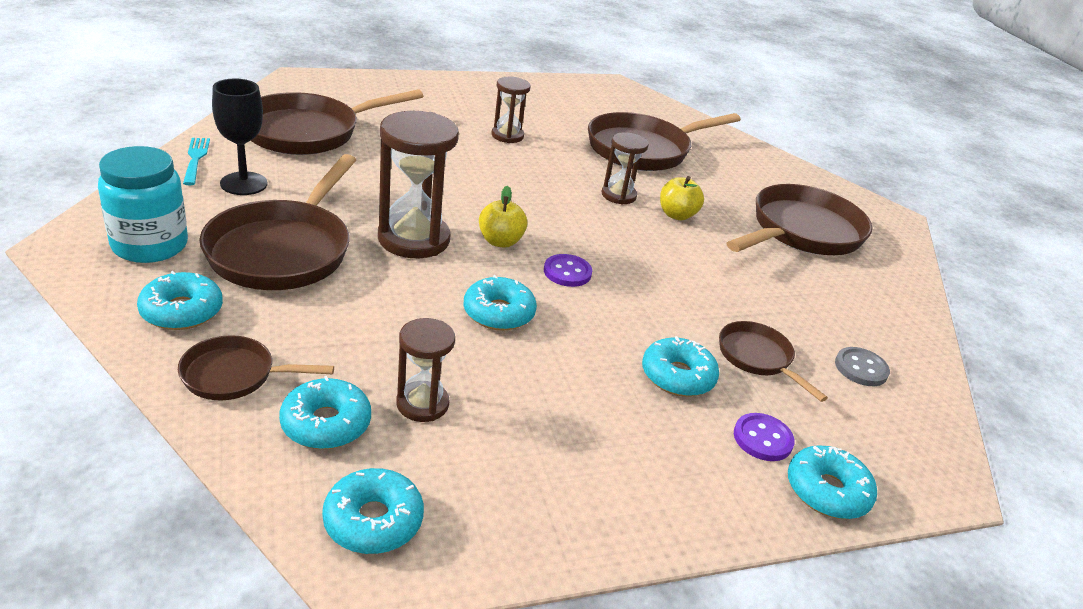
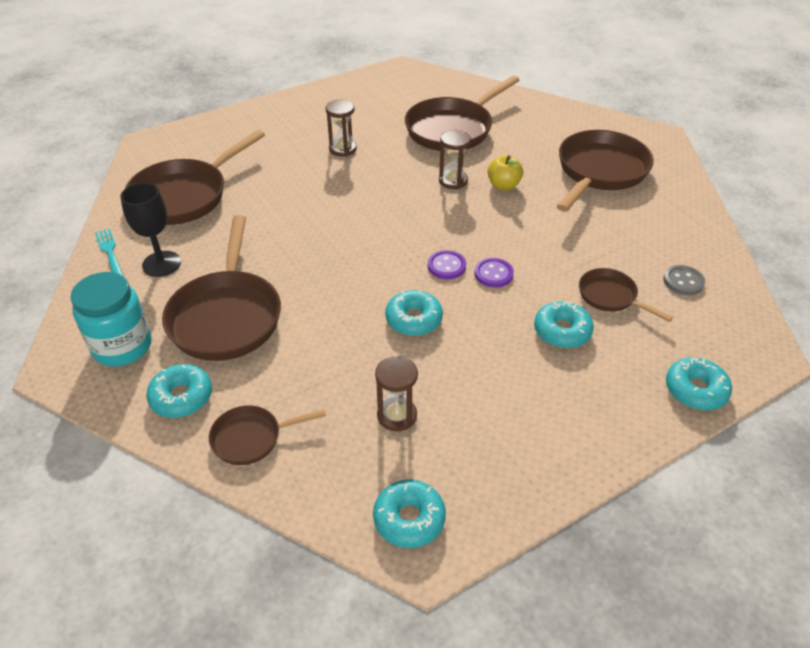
camera: 10 degrees left, 10 degrees up
(326, 424) = (338, 455): turquoise donut -> none
(413, 239) = (319, 273): brown hourglass -> none
(500, 241) = (385, 254): yellow apple -> none
(762, 439) = (639, 363): purple button -> purple button (493, 274)

